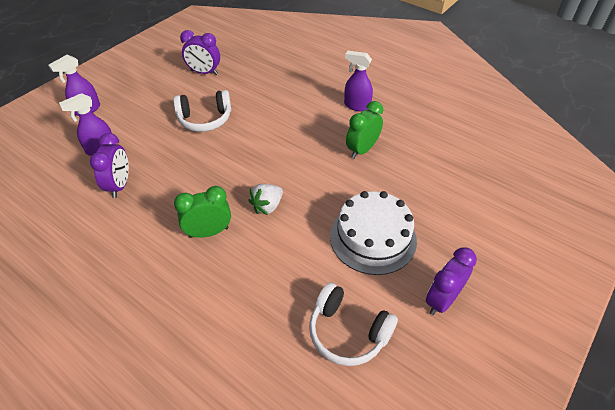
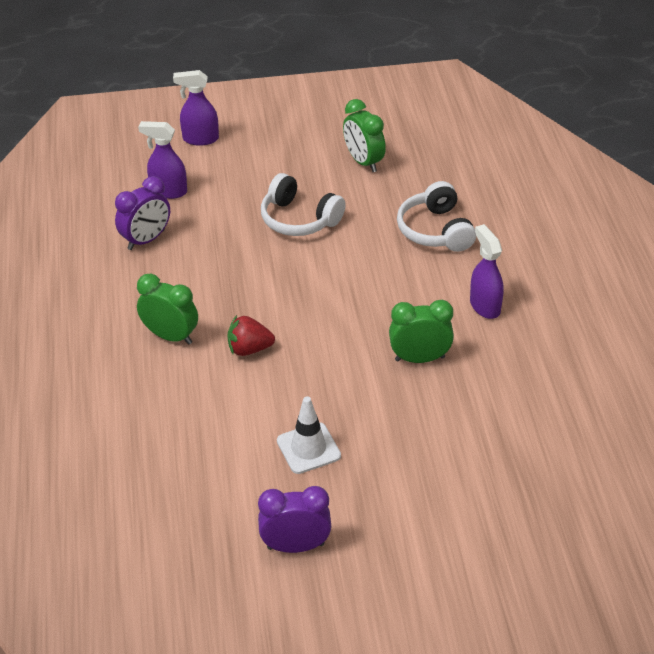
camera: 45 degrees right, 5 degrees down
(204, 72) = (363, 162): purple clock -> green clock
(267, 206) = (249, 349): white strawberry -> red strawberry
(348, 332) = (180, 503): white headphones -> white headphones (436, 230)
(373, 238) = (308, 448): white cake -> white traffic cone

